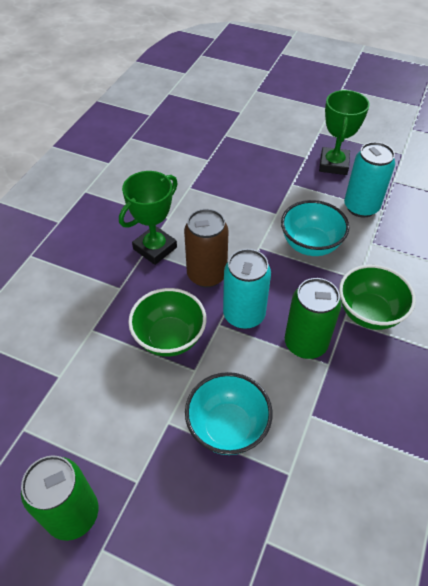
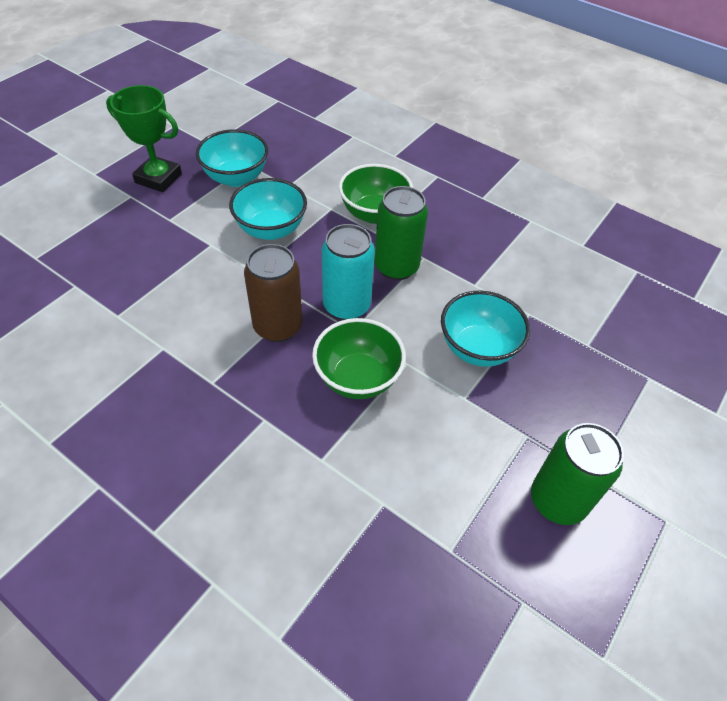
camera: 80 degrees left, 0 degrees up
(155, 248) = (211, 371): green trophy -> none
(361, 207) = (236, 178): turquoise can -> turquoise bowl

